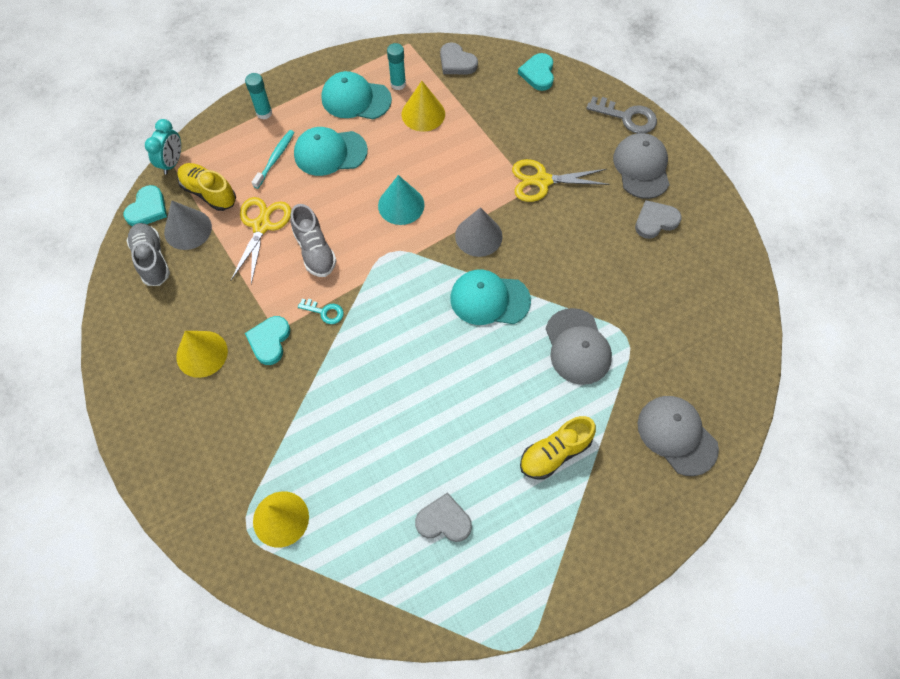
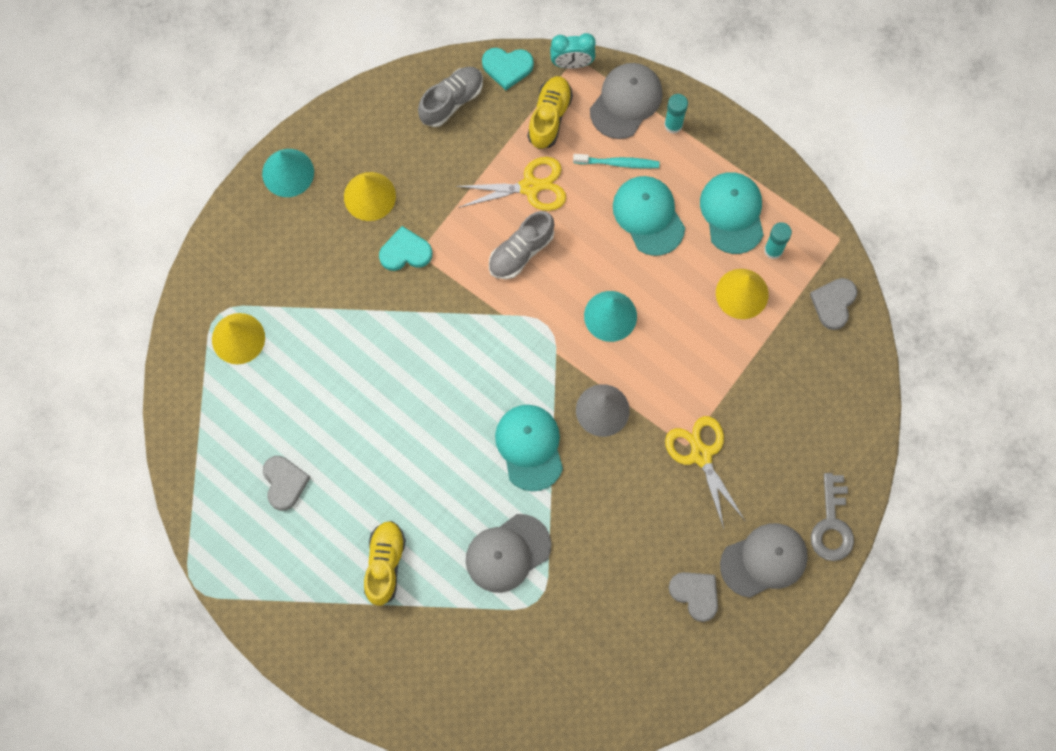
camera: 70 degrees right, 10 degrees up
(140, 418) = (288, 172): none -> turquoise cone
(188, 229) = (498, 117): grey cone -> none
(324, 312) = (455, 290): turquoise key -> none
(538, 73) = (855, 402): turquoise heart -> none
(555, 453) = (385, 564): yellow shoe -> yellow shoe turned 60 degrees clockwise
(677, 435) = (444, 679): grey cap -> grey cap (626, 101)

